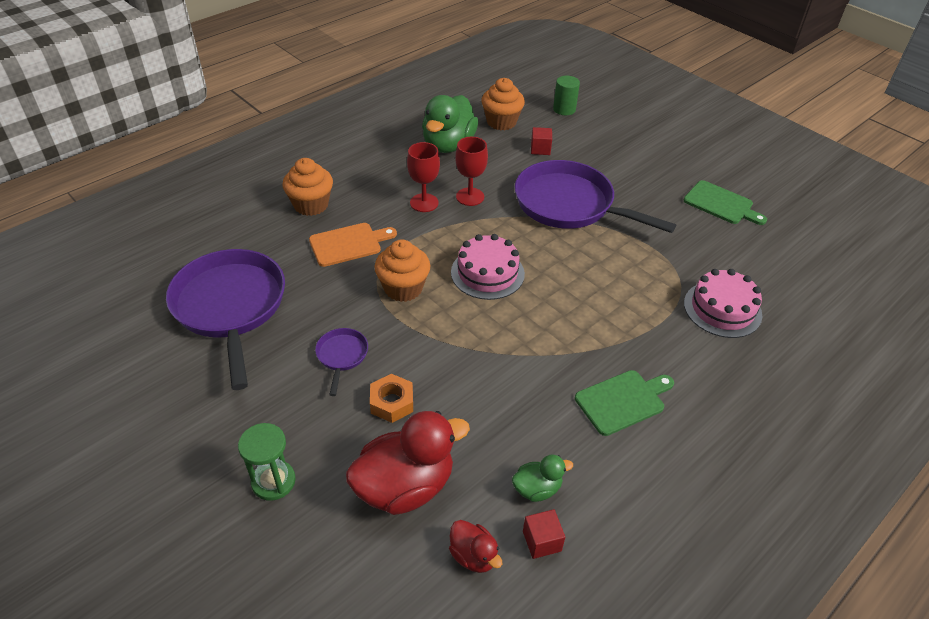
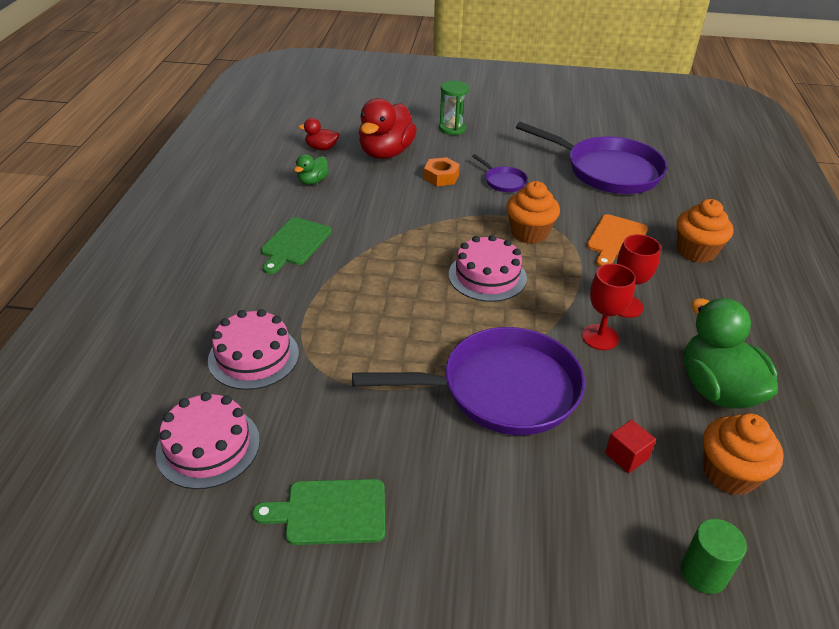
camera: 140 degrees right, 5 degrees down
(542, 541) = (291, 166): red cube -> none
(780, 267) = (208, 446): none -> pink cake

